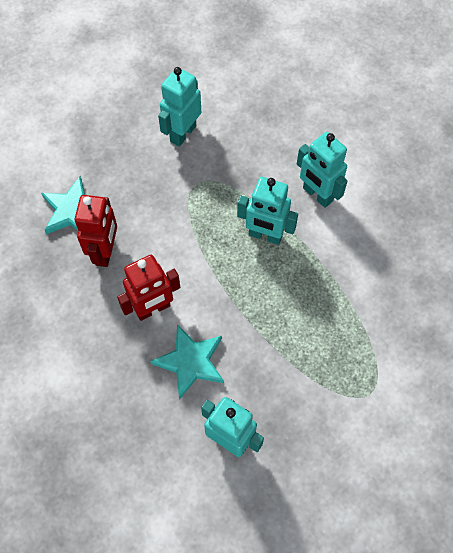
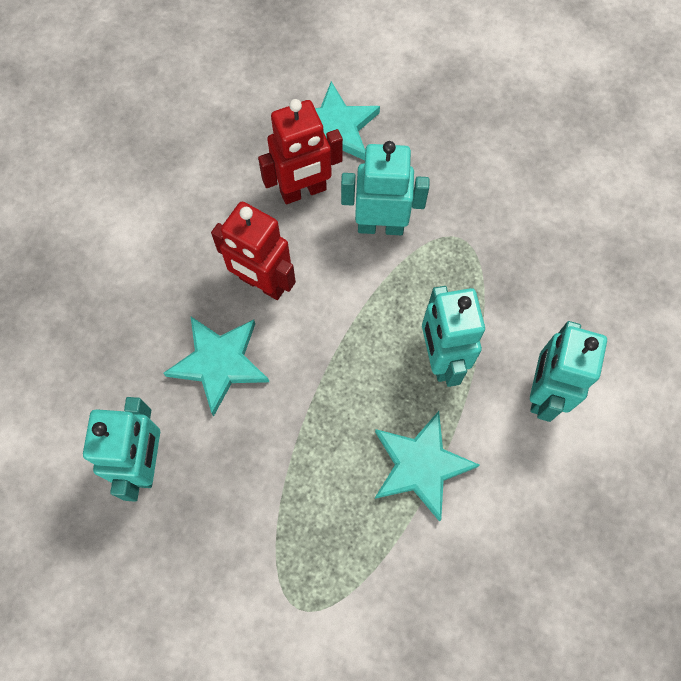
camera: 60 degrees right, 5 degrees up
(182, 133) = (518, 183): turquoise robot -> turquoise robot (380, 226)
(323, 281) = (421, 465): none -> turquoise star

